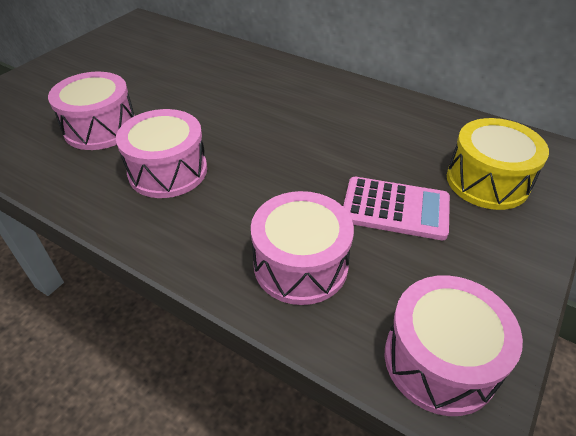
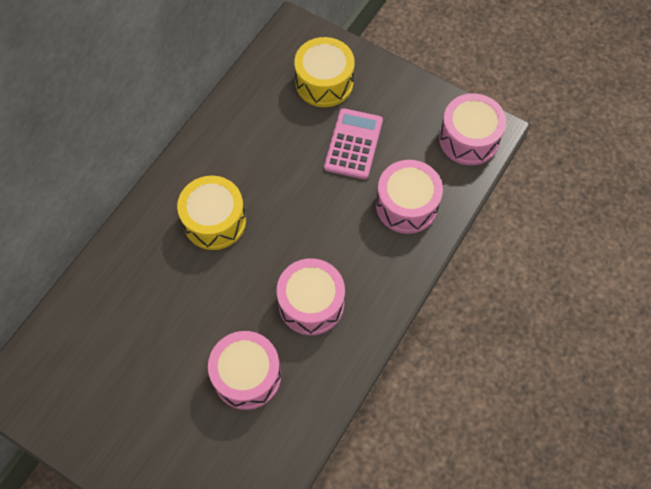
camera: 90 degrees left, 20 degrees up
(278, 104) = (214, 221): none -> yellow drum

